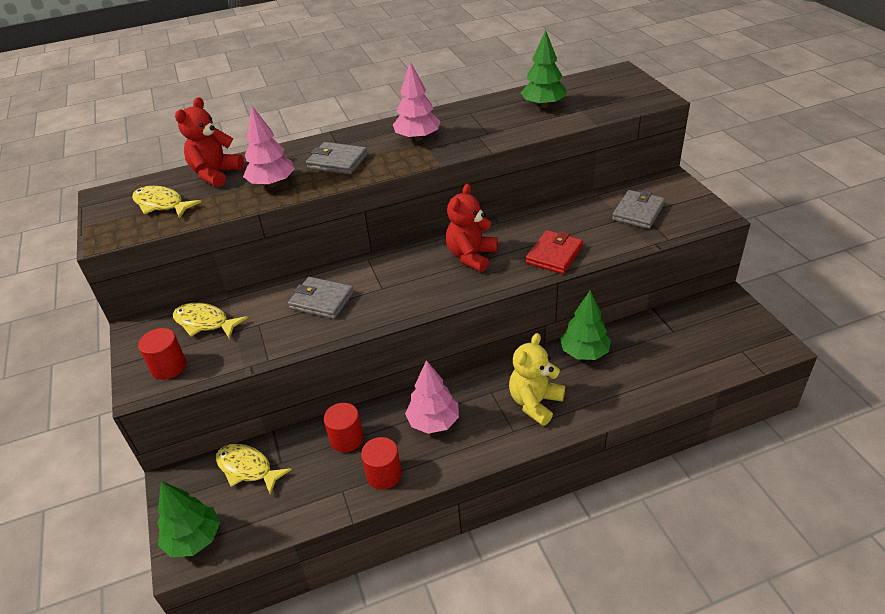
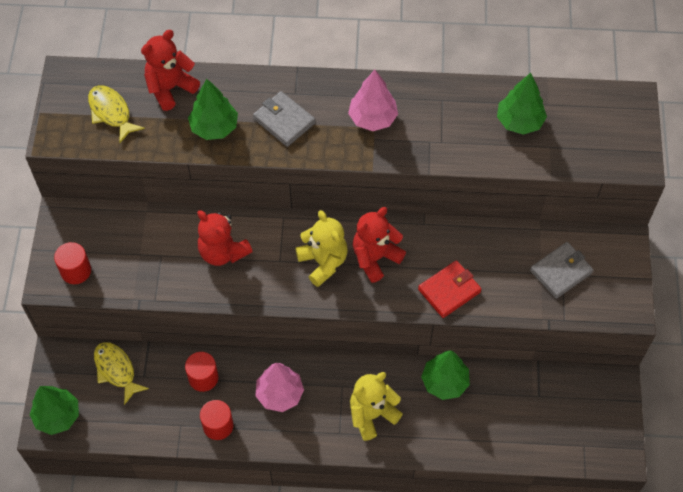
camera: 20 degrees right, 20 degrees up
(205, 323) = (118, 233): yellow fish -> none
(272, 184) = (214, 127): pink tree -> green tree
(322, 300) = (223, 252): grey wallet -> red teddy bear
(425, 275) = (323, 262): none -> yellow teddy bear

